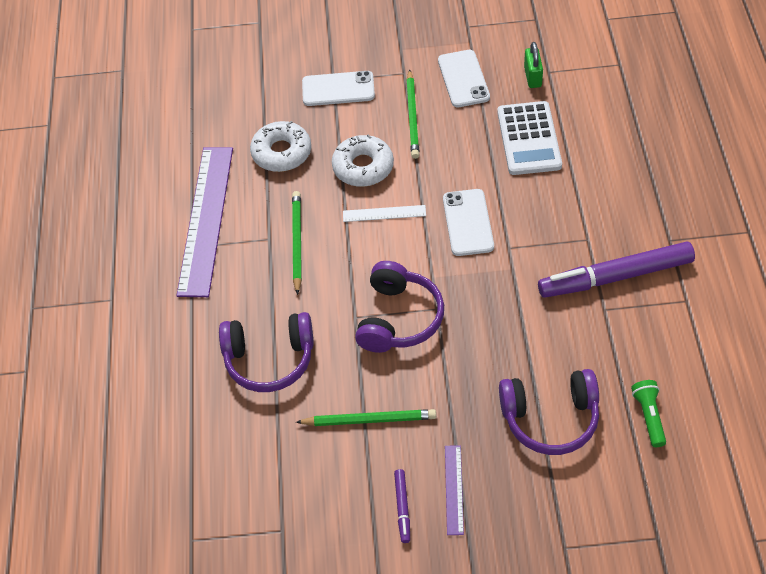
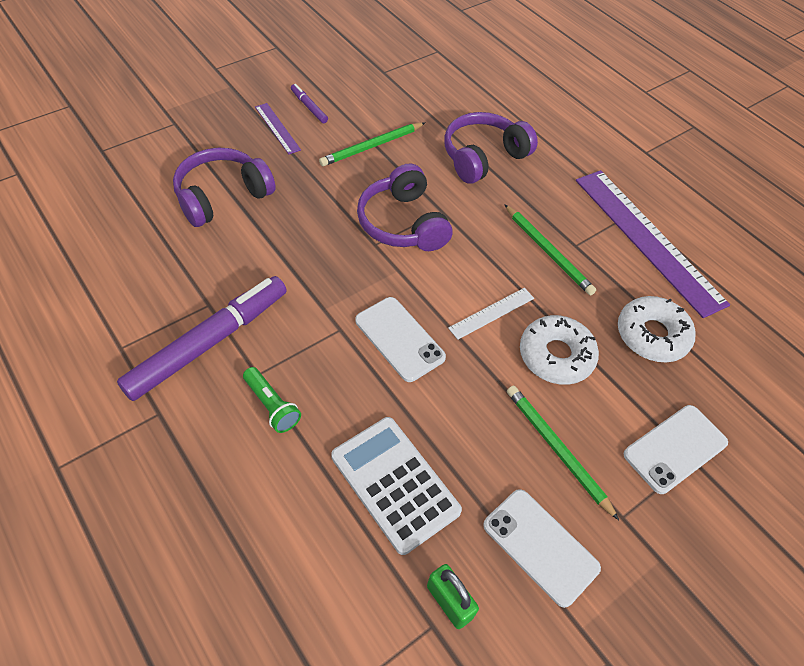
camera: 140 degrees right, 0 degrees up
(648, 416) = (132, 227): green flashlight -> green flashlight (272, 405)

